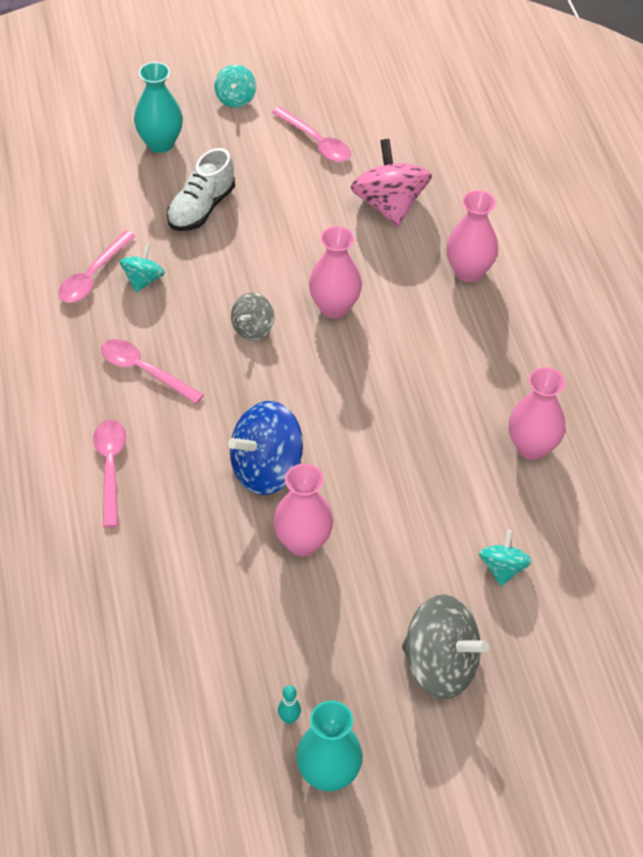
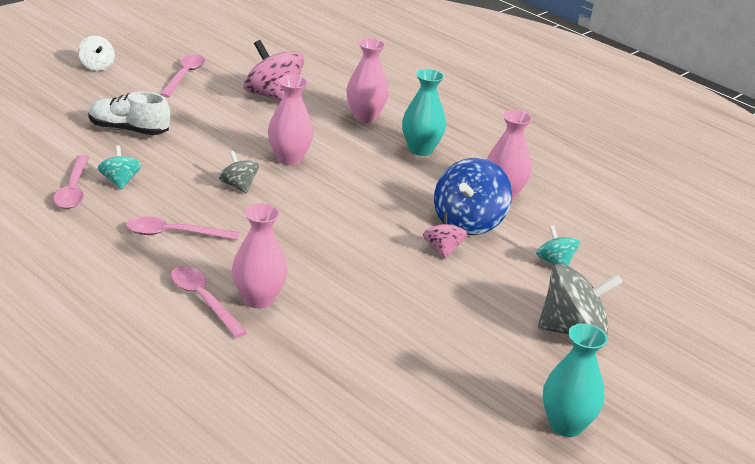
camera: 35 degrees left, 20 degrees down
(160, 143) = (58, 102): turquoise vase -> turquoise vase (420, 149)
(201, 208) = (128, 130): white shoe -> white shoe turned 105 degrees clockwise
(235, 99) = (97, 66): turquoise spinning top -> white spinning top
(252, 328) = (238, 186): grey spinning top -> grey spinning top turned 150 degrees clockwise
(266, 469) = (331, 262): blue spinning top -> blue spinning top (468, 222)
(289, 719) = (502, 403): turquoise bowling pin -> none
(302, 542) = (402, 295): pink vase -> pink vase (258, 299)
(316, 142) = (184, 76): pink spoon -> pink spoon turned 90 degrees counterclockwise
(394, 500) = (443, 249): none -> pink spinning top

